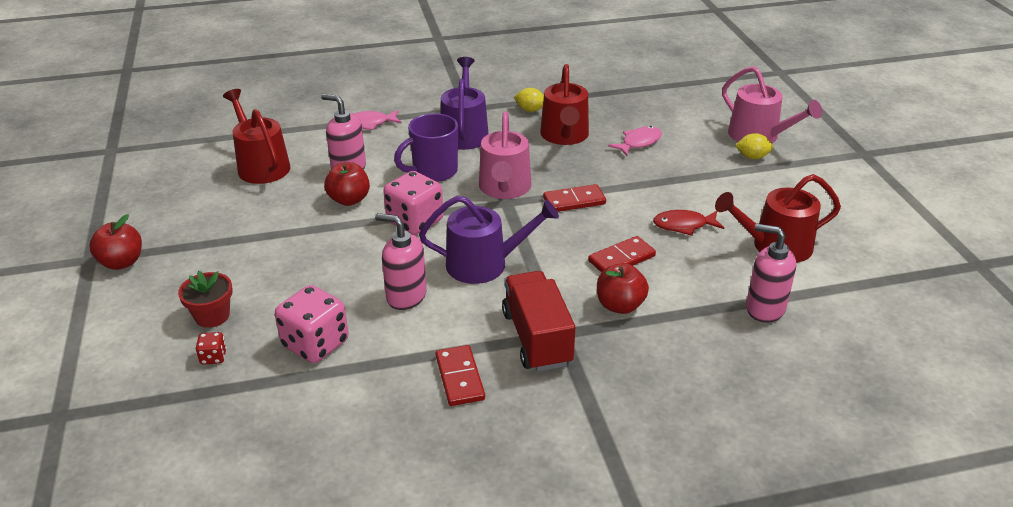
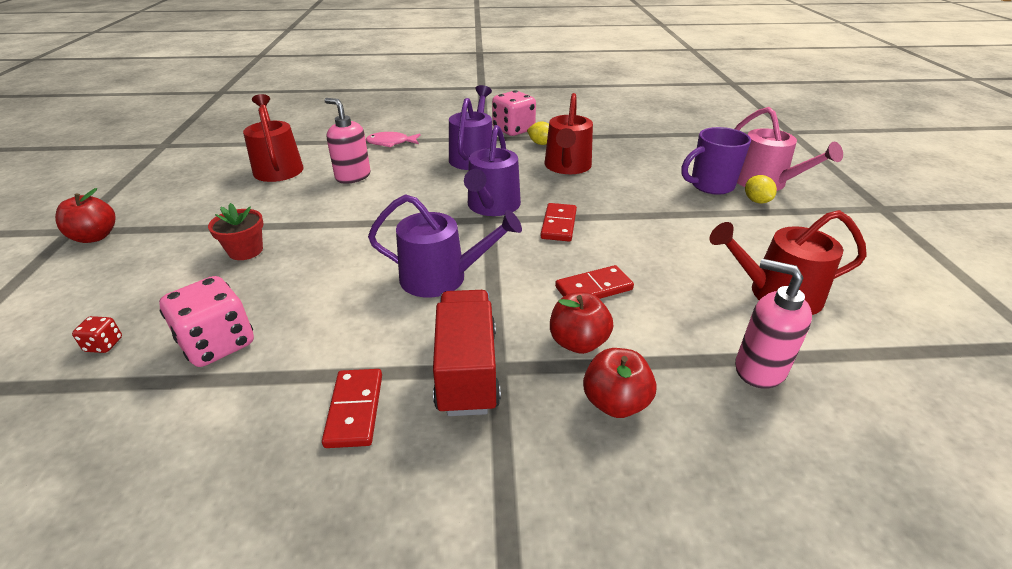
camera: 10 degrees right, 0 degrees up
(212, 316) = (136, 299): red flower pot -> red flower pot (245, 251)
(349, 200) = (338, 202): red apple -> red apple (615, 402)
(406, 296) = (343, 302): pink soap dispenser -> none
(415, 221) = (390, 228): pink dice -> pink dice (513, 130)
(434, 172) = (430, 186): purple mug -> purple mug (710, 186)
(504, 188) = (492, 206): pink watering can -> purple watering can
(574, 201) = (558, 224): red domino -> red domino turned 75 degrees counterclockwise
(639, 142) = (639, 178): pink fish -> none
(683, 225) = (671, 260): red fish -> none
(752, 157) = (756, 201): yellow lemon -> yellow lemon turned 60 degrees clockwise

